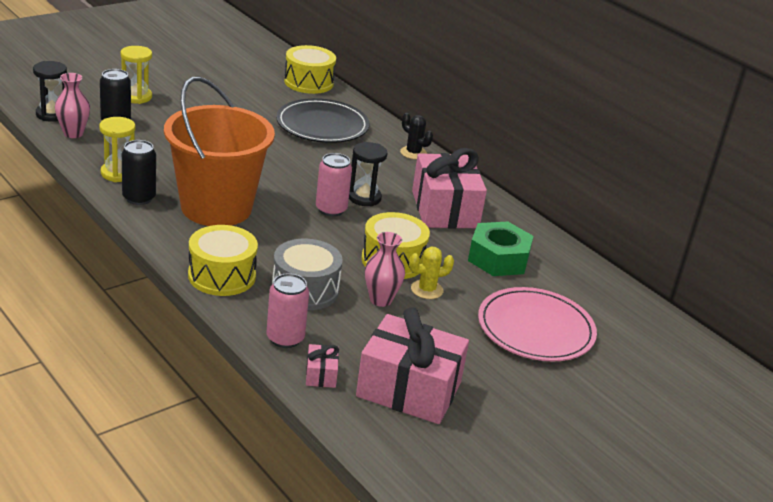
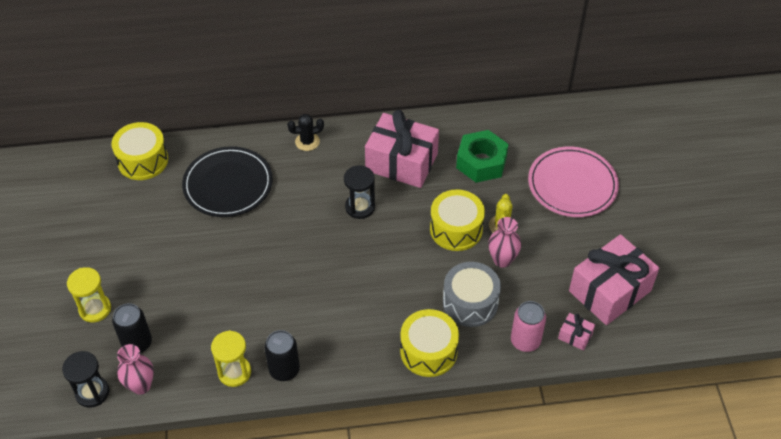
camera: 55 degrees left, 20 degrees up
(216, 207) = (327, 317): orange bucket -> none
(331, 209) = (367, 238): pink can -> none

